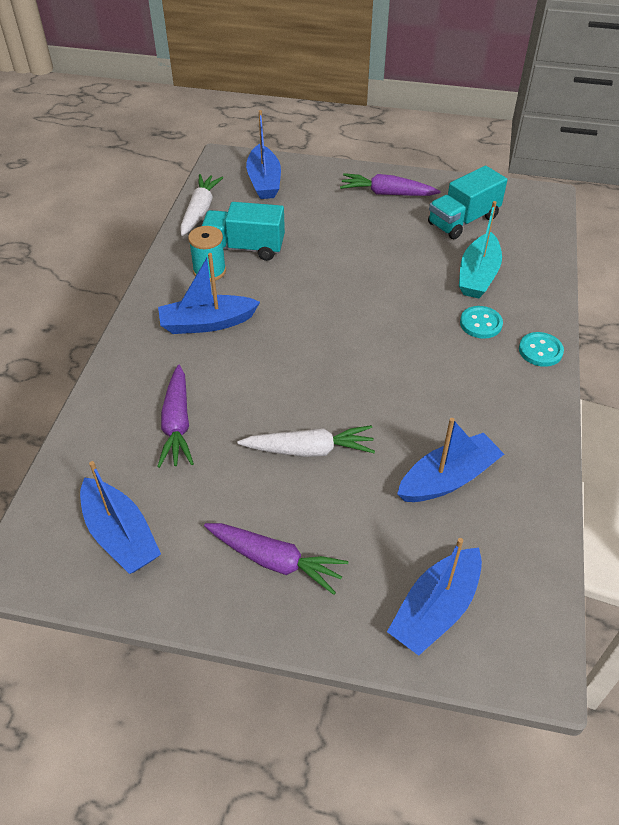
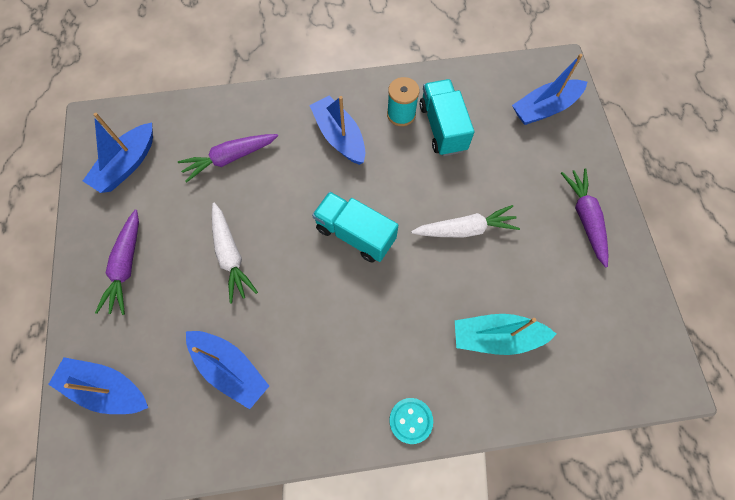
camera: 70 degrees right, 20 degrees up
(200, 211) = (475, 77): white carrot -> white carrot (465, 229)
(463, 221) = (578, 302): turquoise truck -> turquoise truck (355, 234)
(480, 323) = (426, 355): turquoise button -> none

